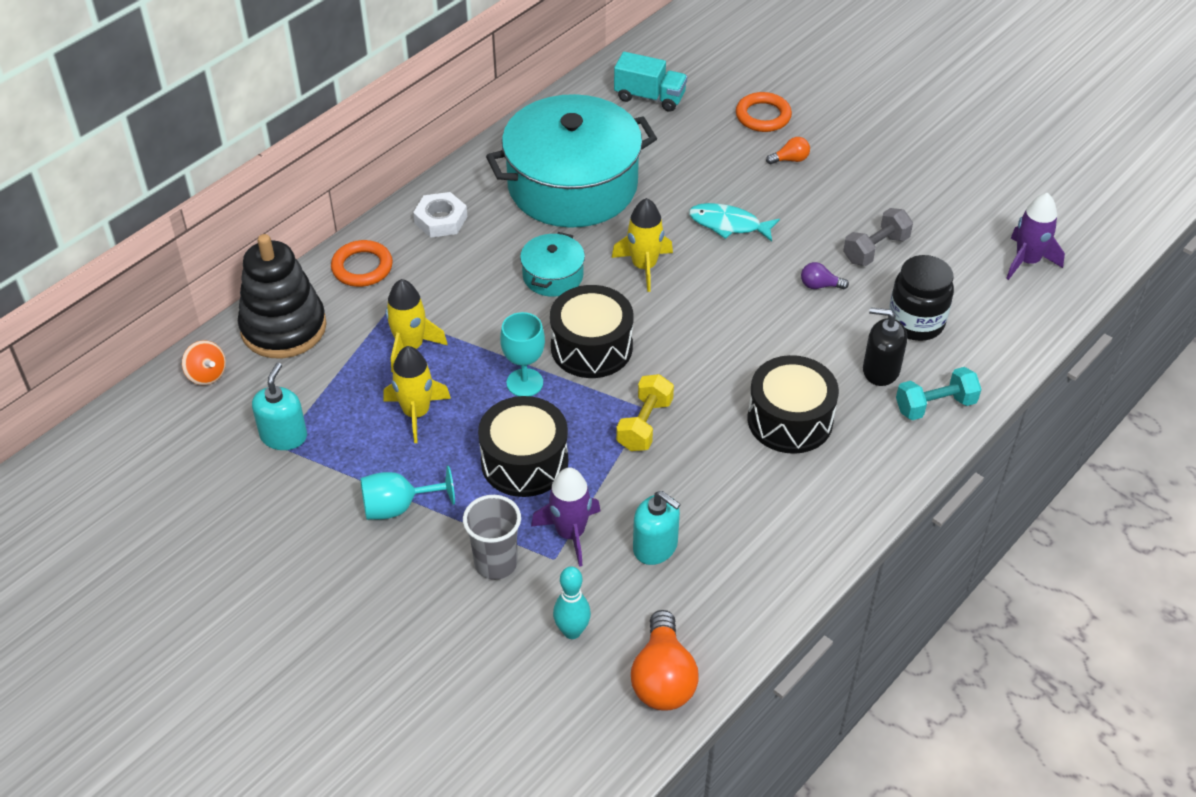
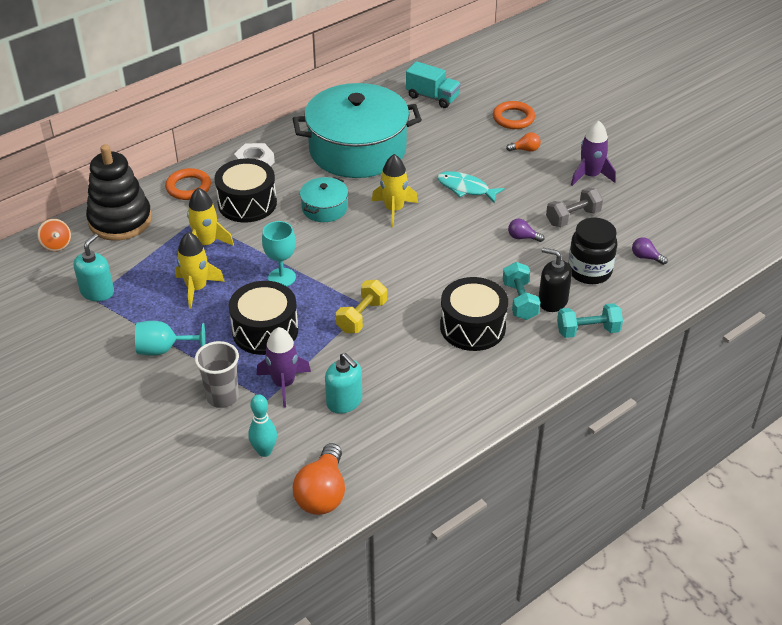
camera: 10 degrees right, 5 degrees down
(591, 347) = (338, 259): black drum -> black drum (247, 203)
(839, 375) = (519, 301): none -> turquoise dumbbell
(980, 294) = (646, 257): none -> purple light bulb
(1027, 261) = (689, 239): purple rocket -> purple rocket (590, 176)

